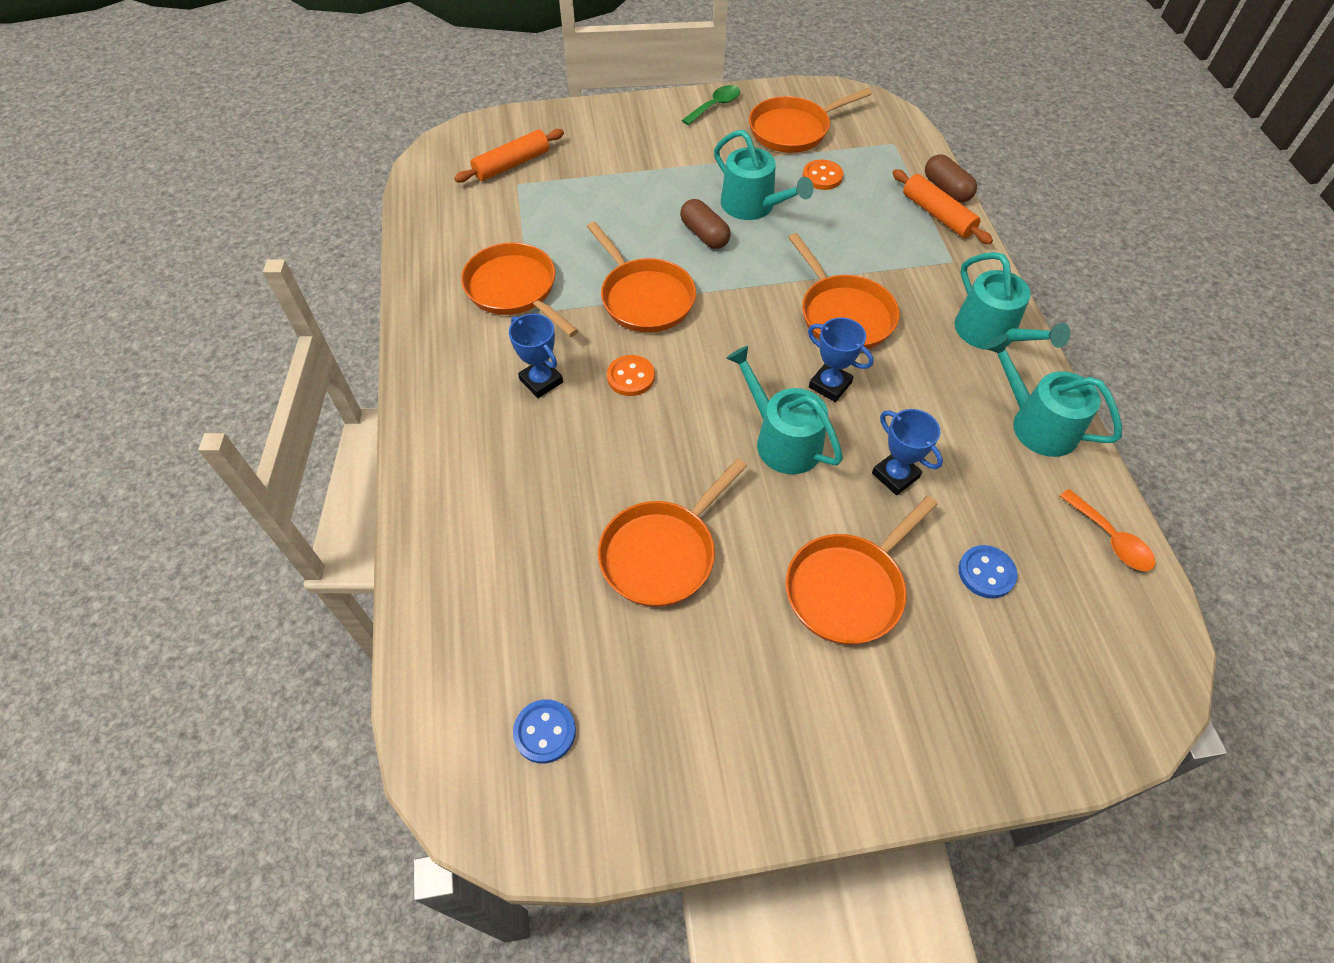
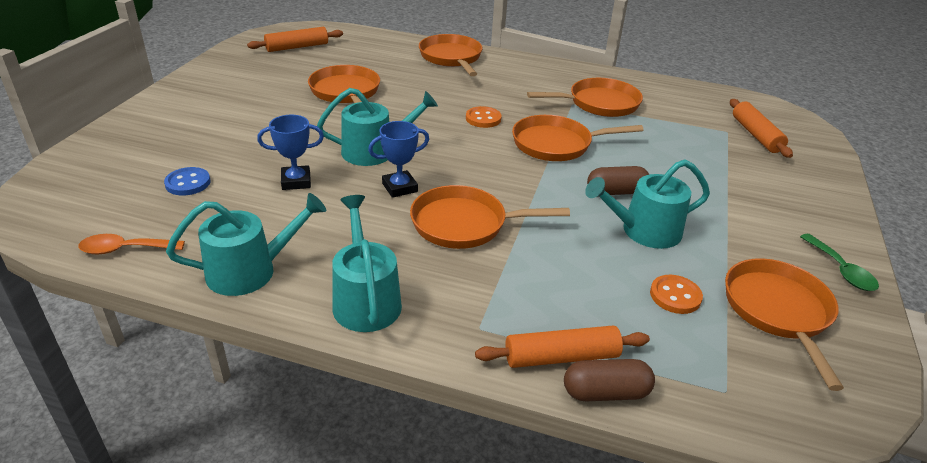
camera: 115 degrees right, 20 degrees down
(541, 381) = (507, 92): blue trophy -> none
(545, 732) = (297, 47): blue button -> orange rolling pin
(849, 588) = (250, 134): orange pan -> orange pan (451, 58)
(990, 333) = (365, 300): turquoise watering can -> turquoise watering can turned 75 degrees clockwise

